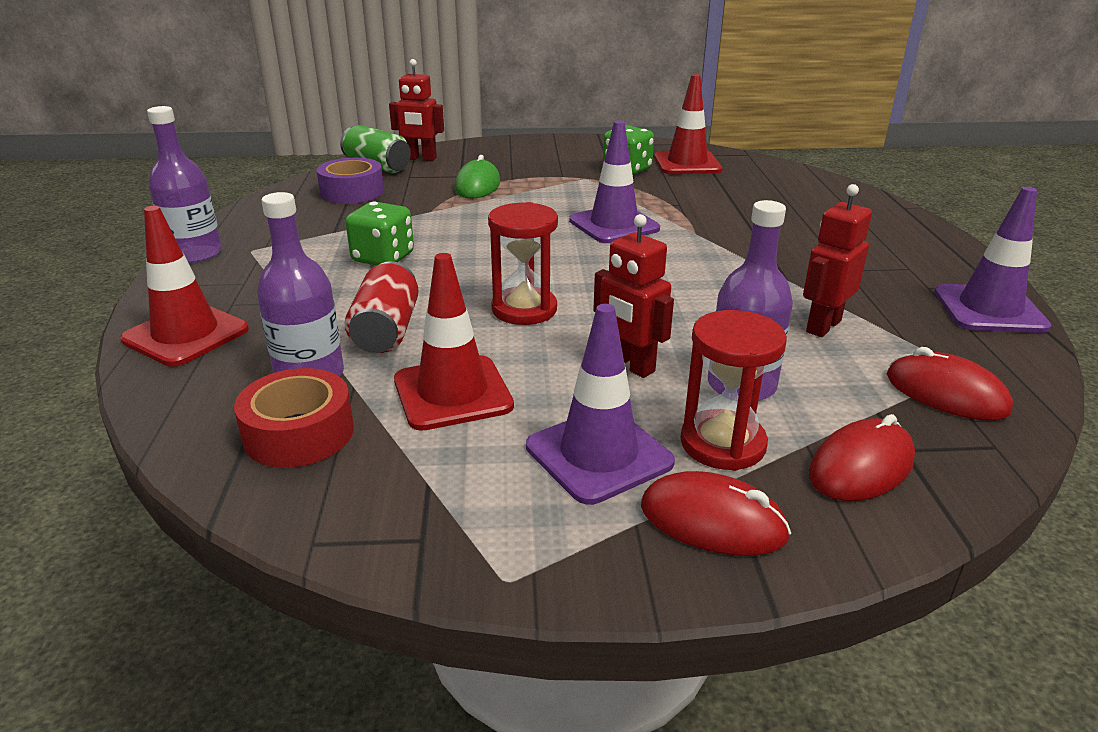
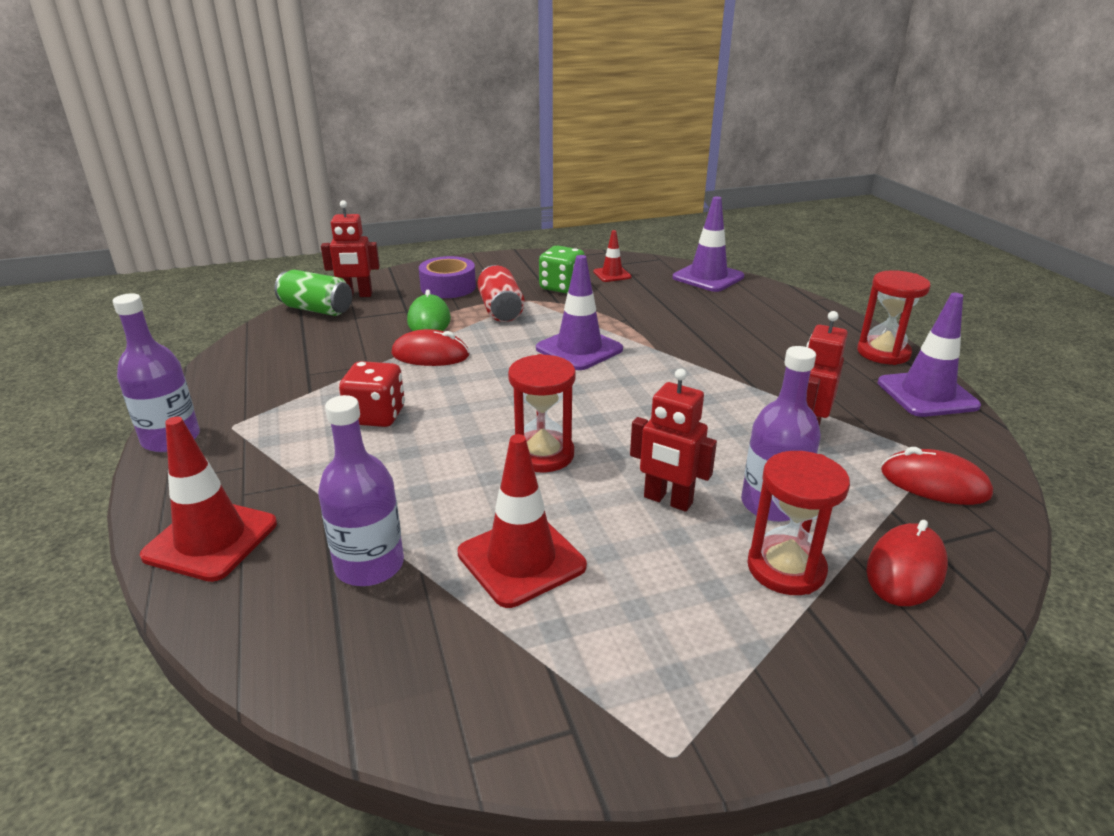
camera: 15 degrees left, 0 degrees up
(299, 433) = (392, 635): red tape -> none
(352, 192) = (305, 342): purple tape -> purple tape (448, 287)
(383, 258) = (376, 416): green dice -> red dice
(386, 330) = (421, 500): red can -> red can (500, 310)
(599, 455) = (687, 601): purple traffic cone -> purple traffic cone (708, 277)
(687, 164) = (612, 274): red traffic cone -> red traffic cone, size x0.57
(712, 521) = (816, 651): red mouse -> red mouse (430, 355)
(959, 265) = (883, 353): none -> red hourglass

